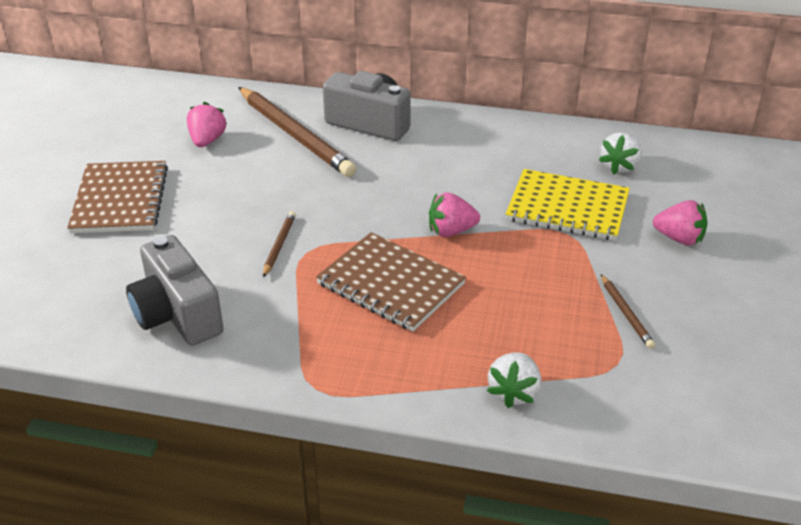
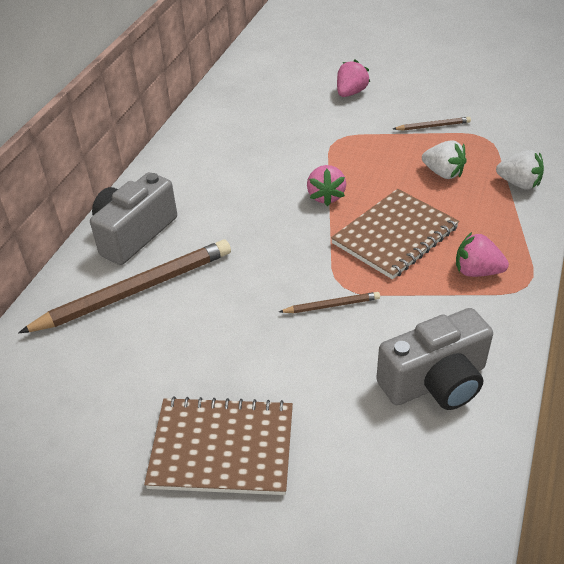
camera: 80 degrees left, 5 degrees up
(207, 141) = (118, 367): pink strawberry -> pink strawberry (477, 271)
(279, 245) = (332, 305): brown pencil -> brown pencil turned 150 degrees clockwise
(567, 208) = (304, 135): yellow notebook -> none
(619, 166) = (254, 104): white strawberry -> white strawberry (443, 173)

